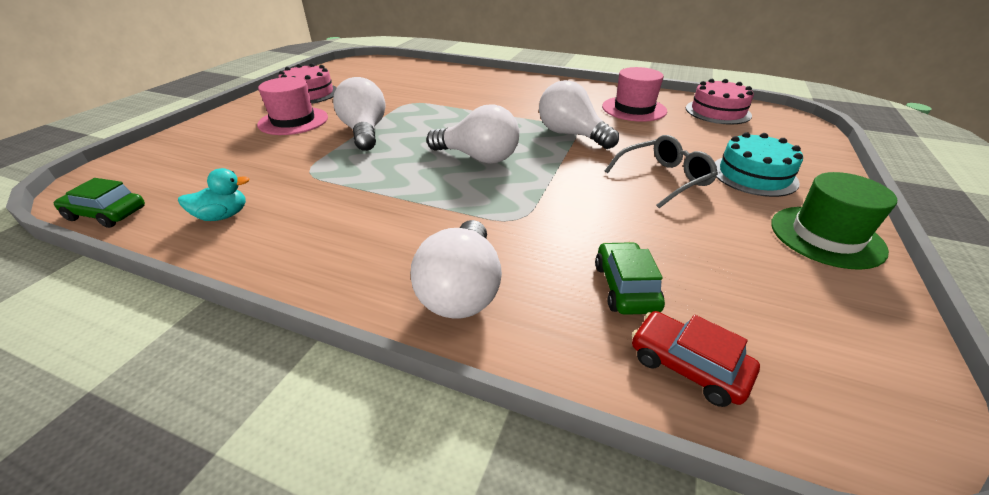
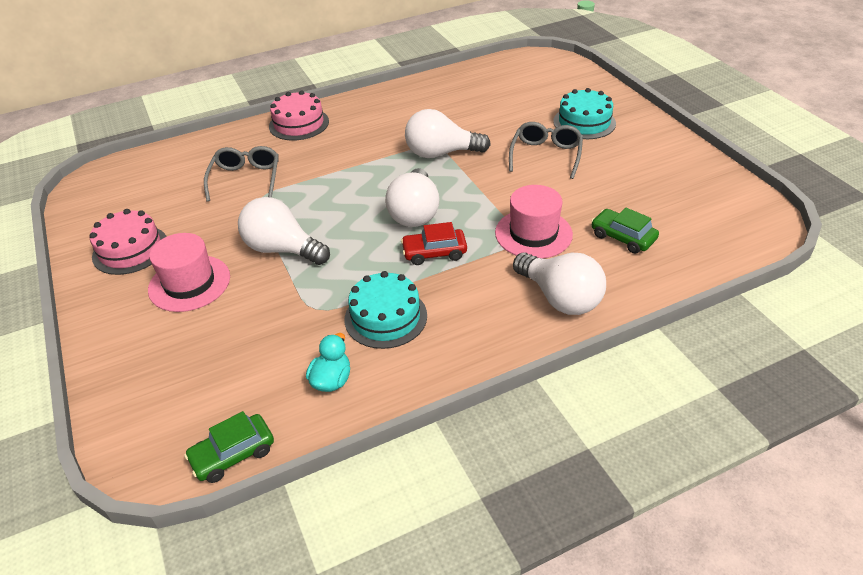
camera: 45 degrees left, 5 degrees up
(327, 204) = (385, 317): none -> turquoise cake
(424, 91) = (246, 179): none -> grey glasses
(478, 158) = (415, 213): white light bulb -> white light bulb turned 120 degrees clockwise
(634, 109) = (444, 103): pink hat -> pink hat (533, 233)
(687, 365) = (691, 254): red car -> red car (434, 252)
(717, 111) = (498, 75): pink cake -> pink cake (299, 124)
(826, 236) = (659, 145): green hat -> none

